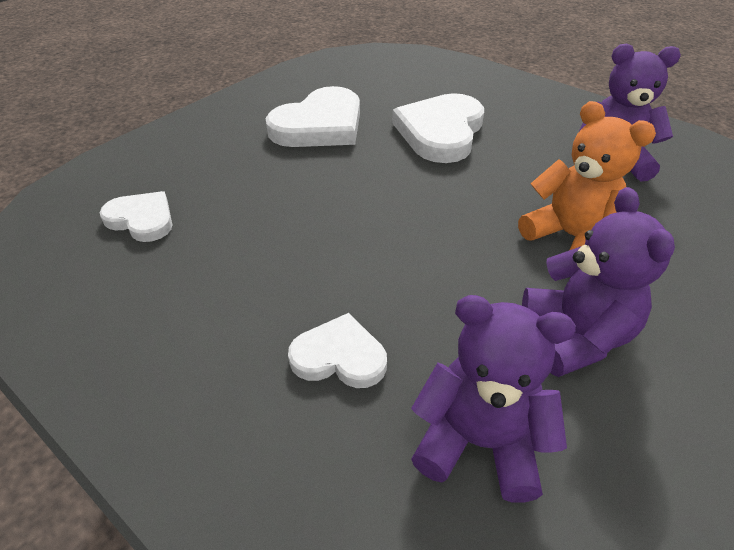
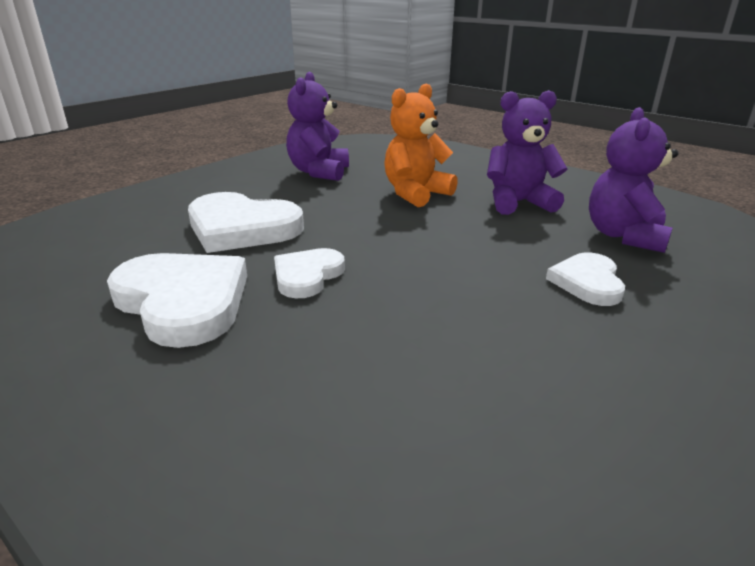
camera: 90 degrees left, 15 degrees down
(141, 219) = (413, 460): white heart -> white heart (307, 276)

